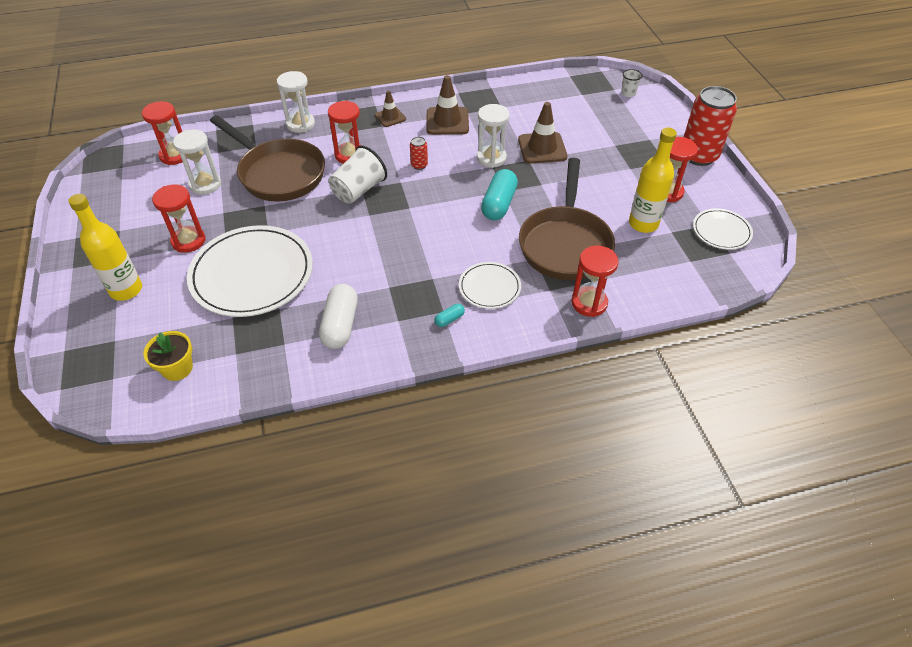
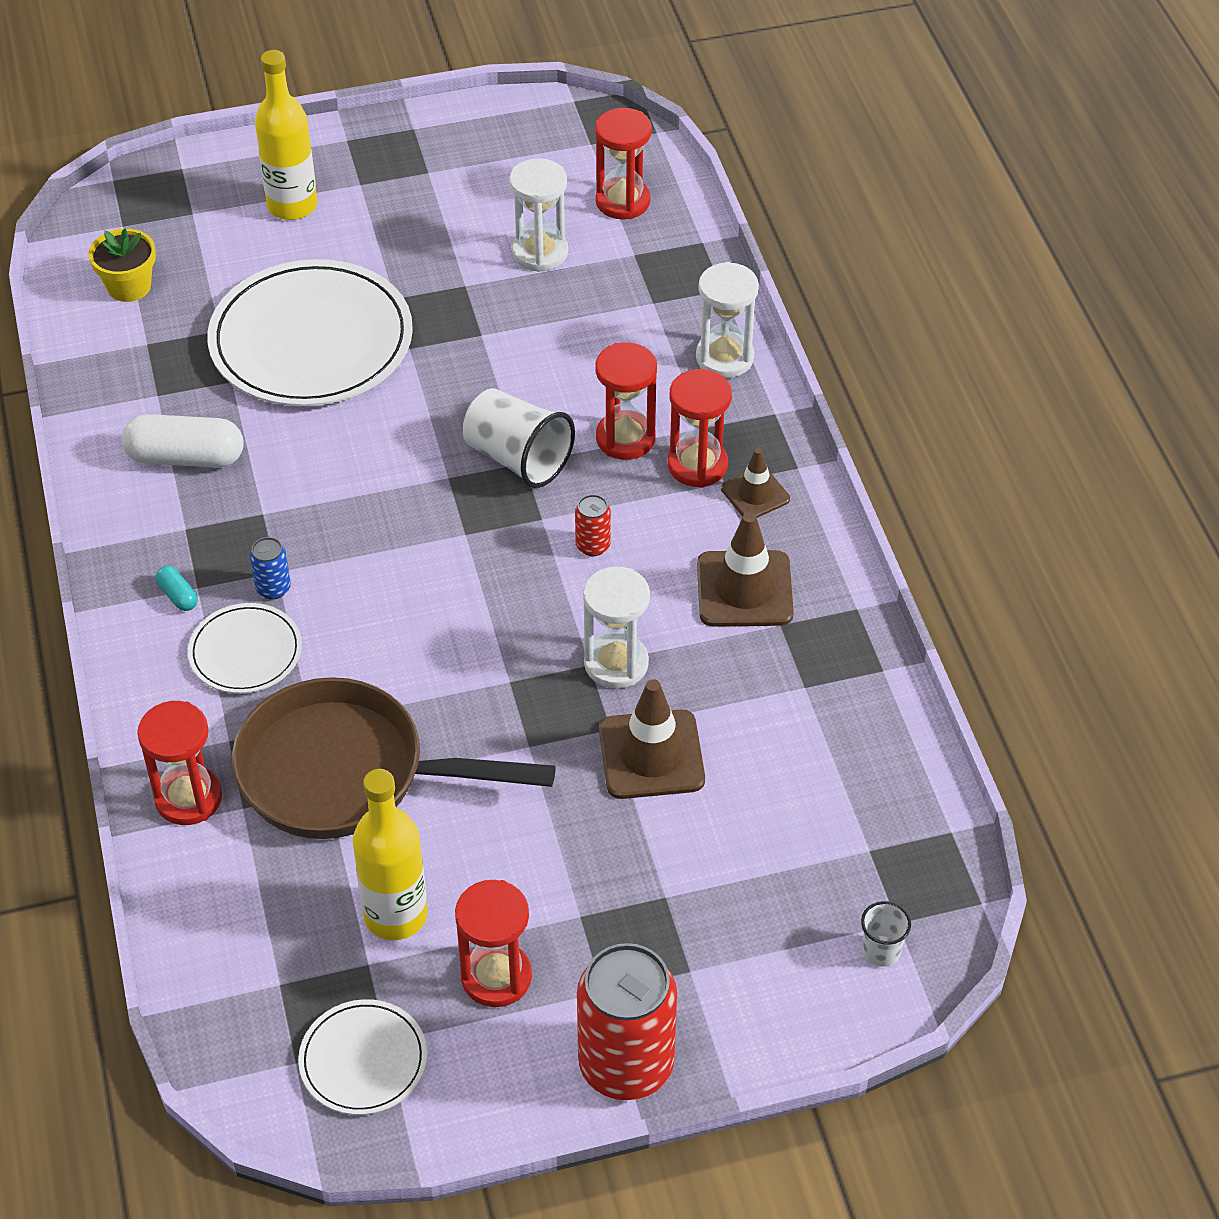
camera: 90 degrees right, 0 degrees up
(188, 241) = (396, 255): red hourglass -> red hourglass (697, 465)
(278, 173) = (569, 343): brown pan -> none
(444, 279) = (273, 588): none -> blue can
(499, 204) = (469, 672): turquoise capsule -> none

